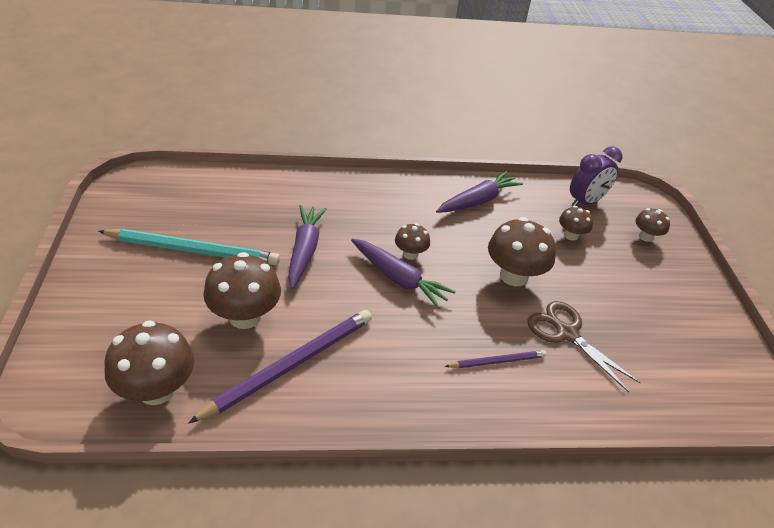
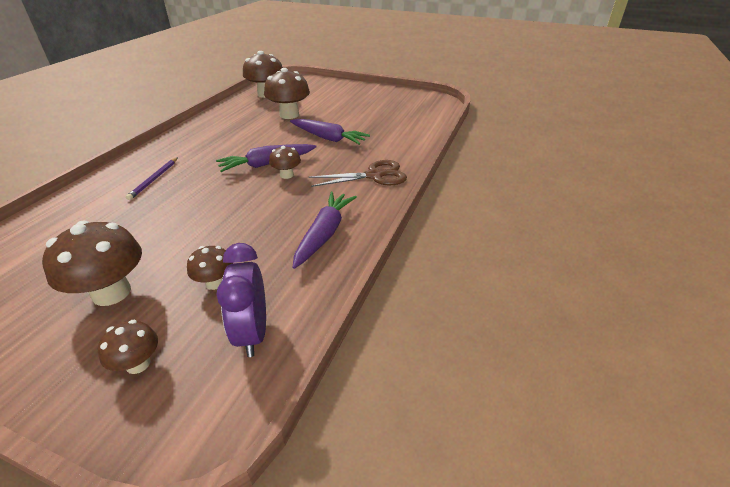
camera: 120 degrees right, 5 degrees down
(193, 250) = (357, 109): turquoise pencil -> none
(290, 365) = (242, 120): purple pencil -> none
(478, 201) = (324, 234): purple carrot -> purple carrot turned 150 degrees counterclockwise
(513, 276) = (210, 217): brown mushroom -> brown mushroom (111, 293)
(566, 333) = (127, 220): brown scissors -> brown scissors (375, 176)

